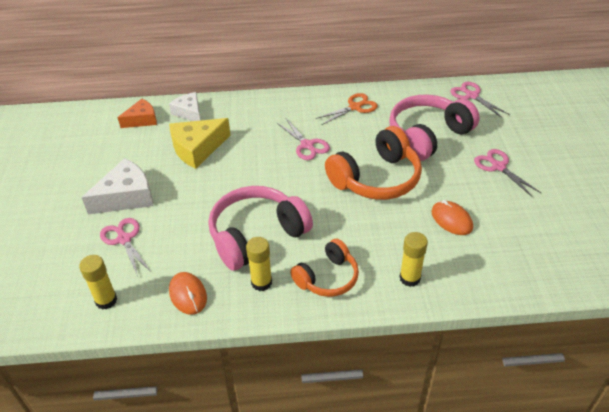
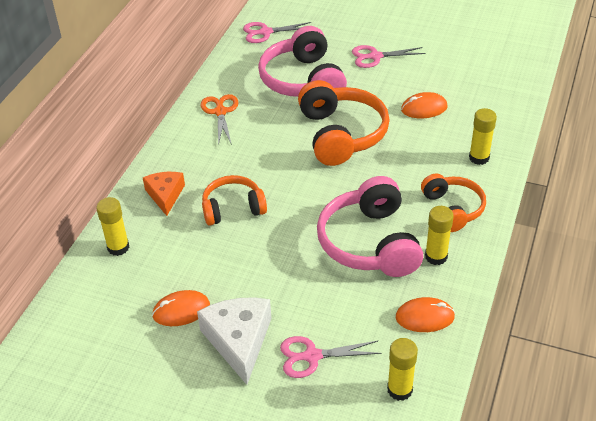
camera: 65 degrees left, 0 degrees up
(142, 120) = (96, 296): orange cheese -> orange cheese (165, 195)
(144, 160) = (181, 310): none -> orange mouse
(189, 112) = (118, 247): white cheese -> yellow glue stick
(197, 148) = (195, 256): yellow cheese -> none
(254, 149) = (233, 208): none -> orange headphones
(307, 145) = (256, 166): pink scissors -> none

